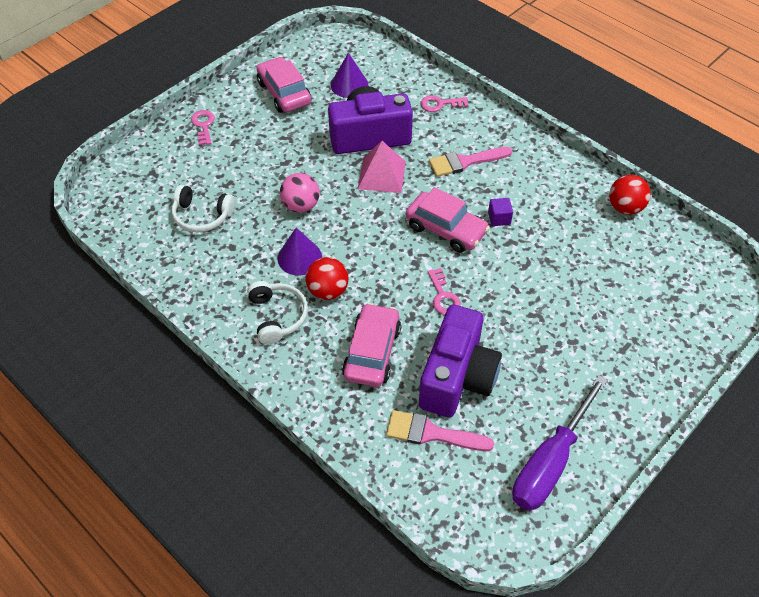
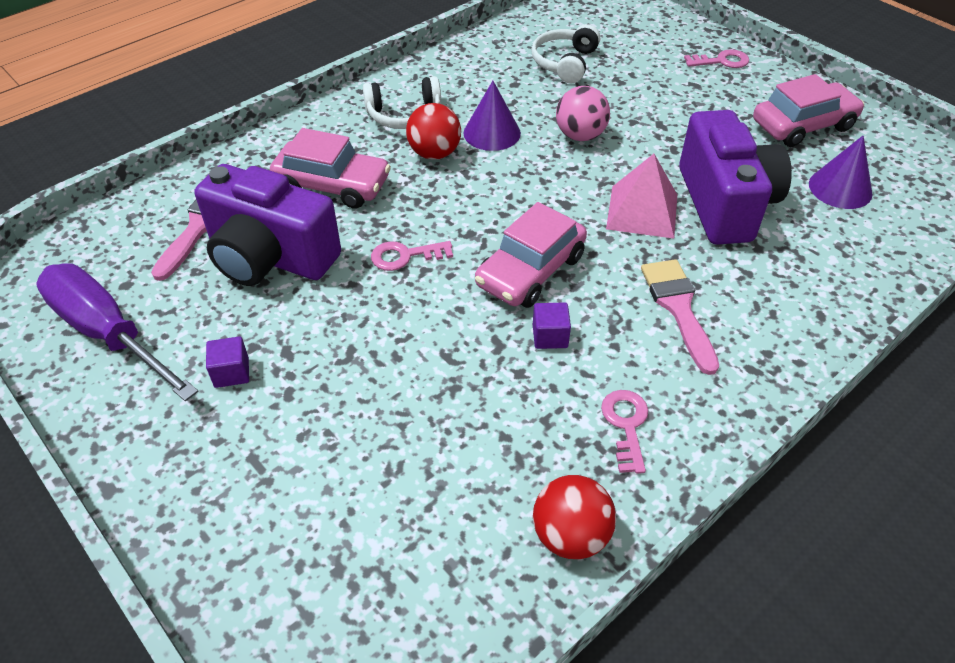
camera: 95 degrees right, 5 degrees down
(440, 104) = (819, 290): pink key -> pink key (626, 425)
(565, 376) = (231, 372): none -> purple cube

